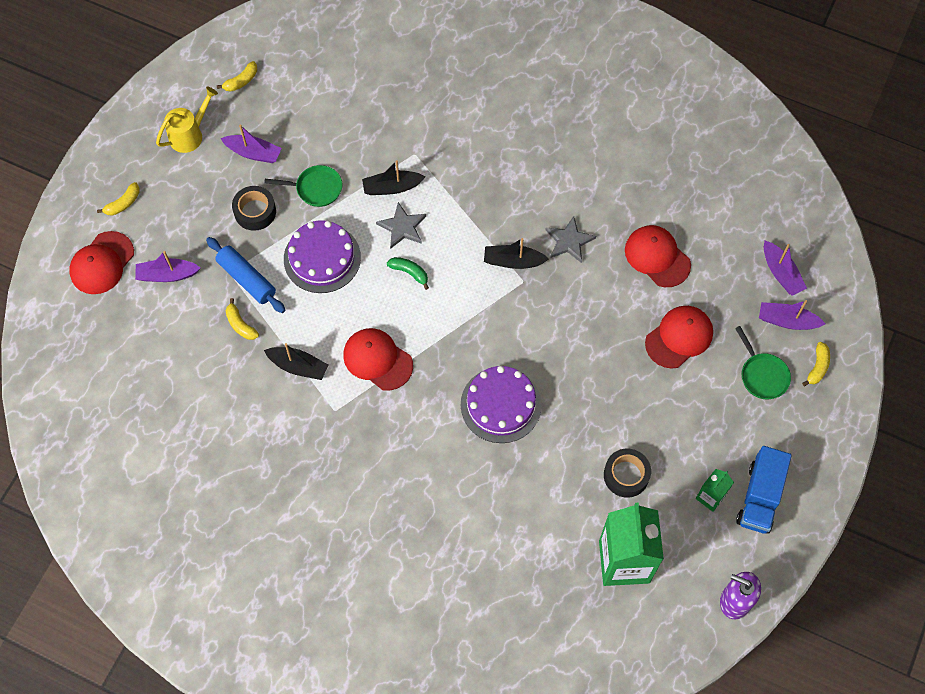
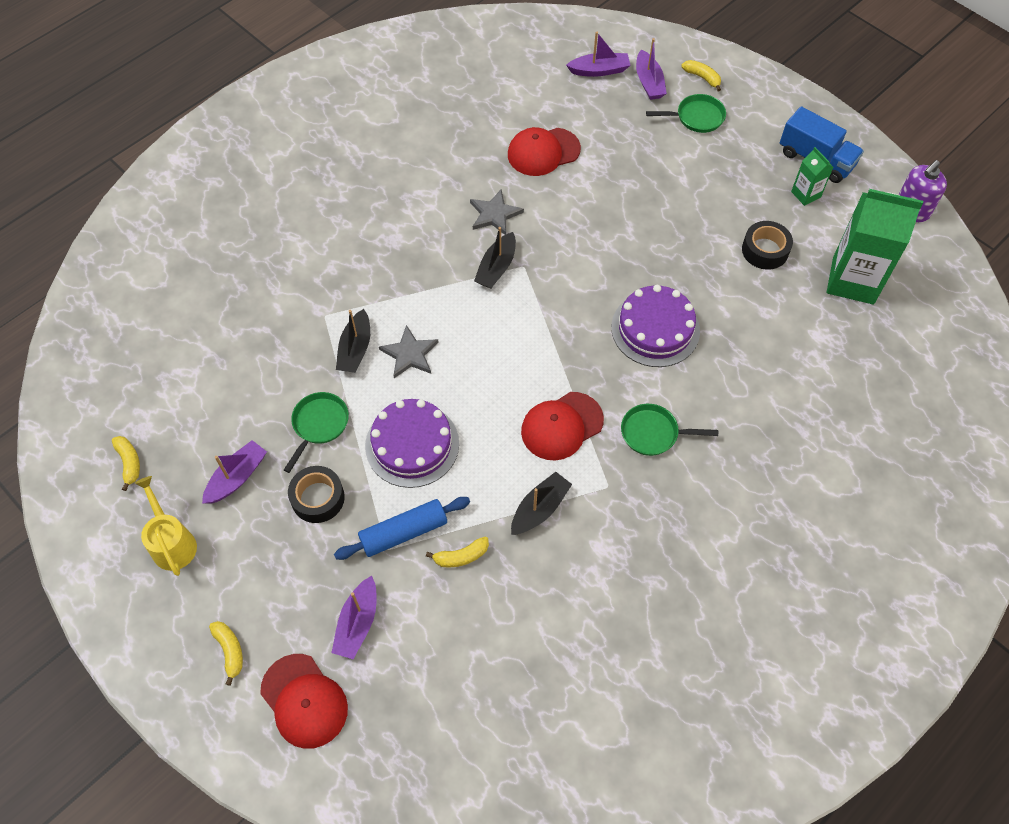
camera: 70 degrees left, 5 degrees down
(396, 431) = (653, 433): none -> green pan
(409, 273) = (469, 364): green banana -> none
(679, 337) = (635, 163): red cap -> none
(787, 321) = (649, 82): purple boat -> purple boat turned 45 degrees counterclockwise

